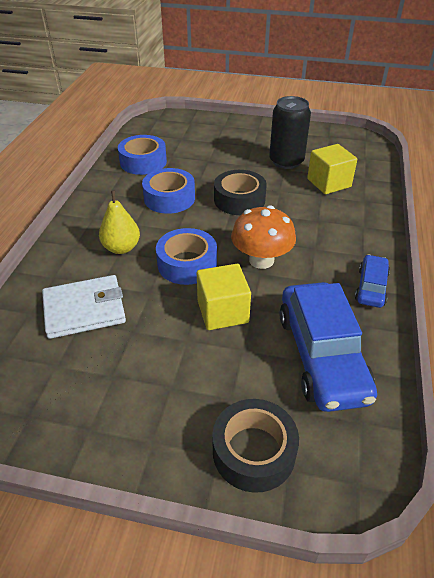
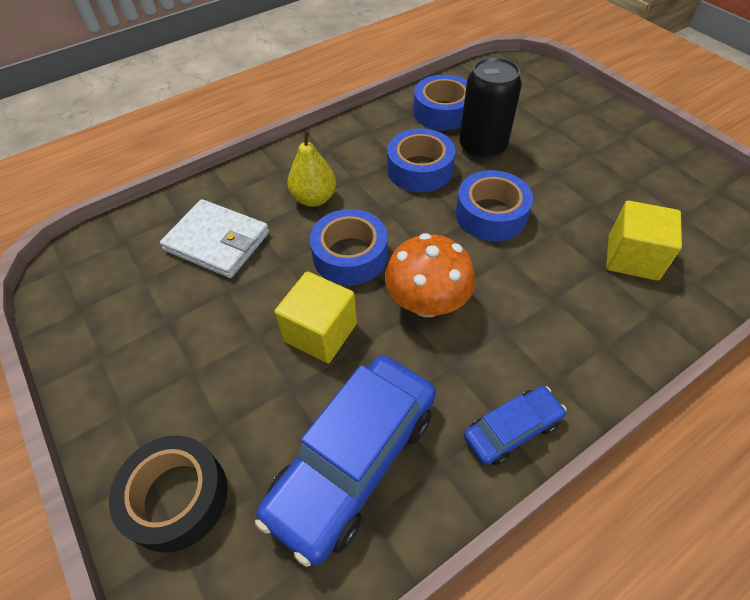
camera: 45 degrees right, 10 degrees up
(239, 200) = (491, 214): black tape -> blue tape
(286, 161) = (610, 196): black can -> black can (482, 147)

